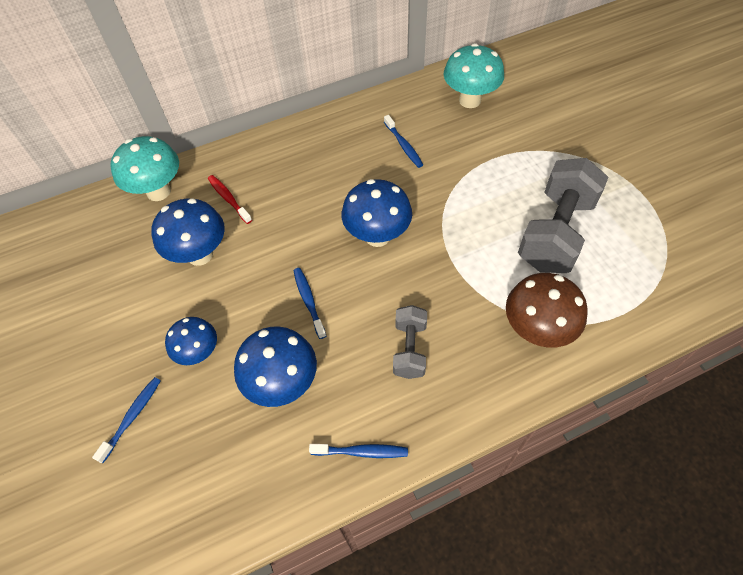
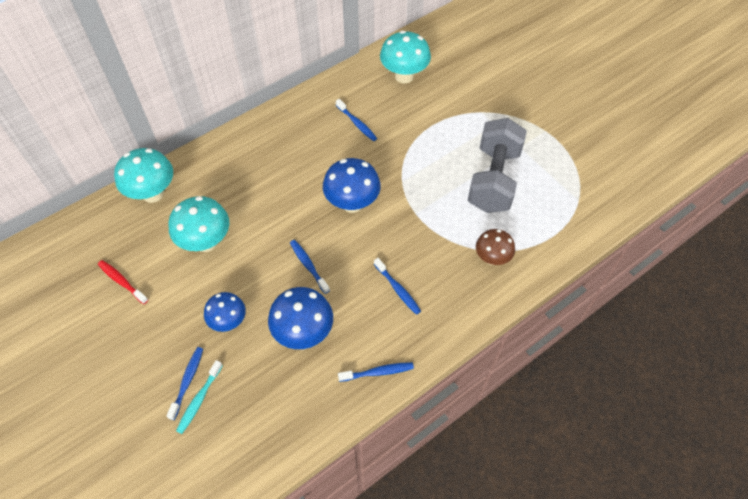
camera: 15 degrees left, 0 degrees up
(139, 443) = (199, 400): none -> turquoise toothbrush
(200, 254) = (206, 242): blue mushroom -> turquoise mushroom
(228, 199) = (217, 191): red toothbrush -> red toothbrush (122, 281)
(409, 349) = (398, 289): grey dumbbell -> blue toothbrush
(536, 330) = (492, 258): brown mushroom -> brown mushroom, size x0.65

